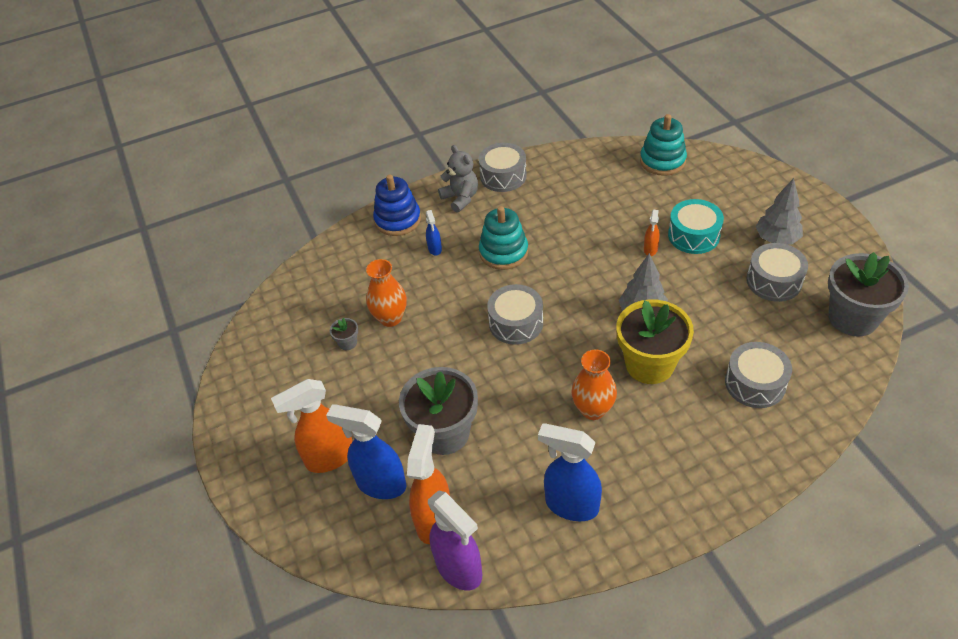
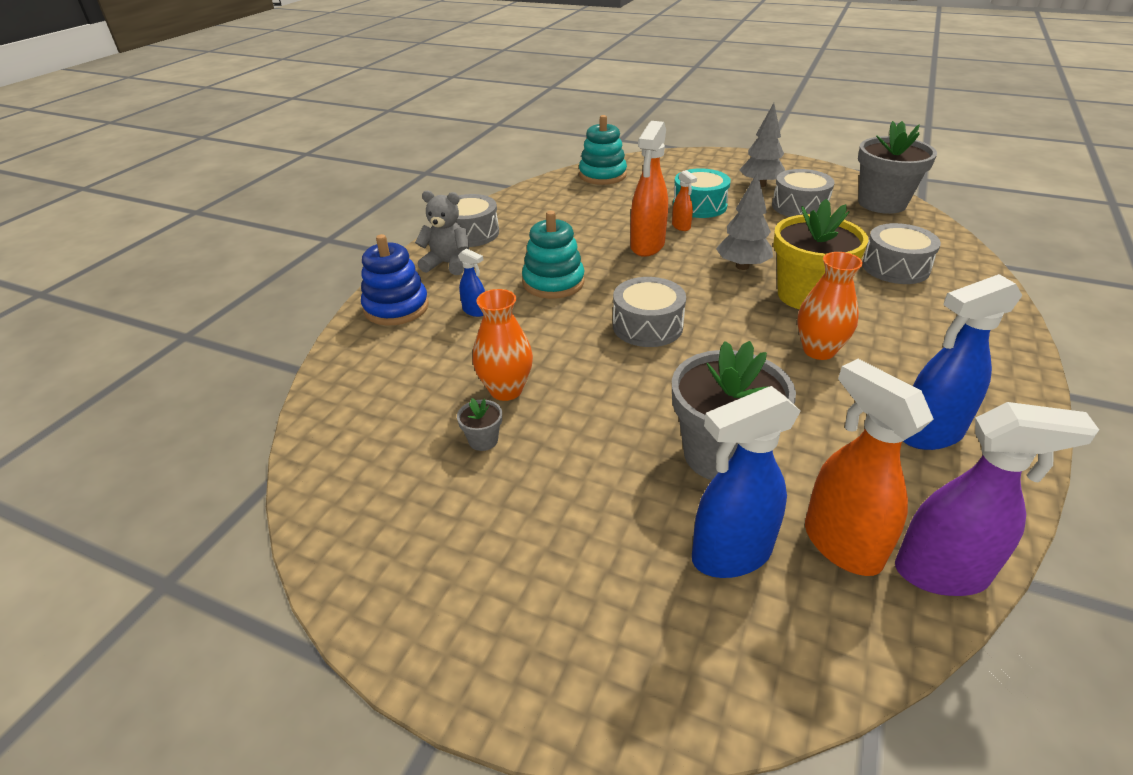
camera: 45 degrees left, 10 degrees down
(329, 458) = (627, 573): orange spray bottle -> orange spray bottle (647, 246)

